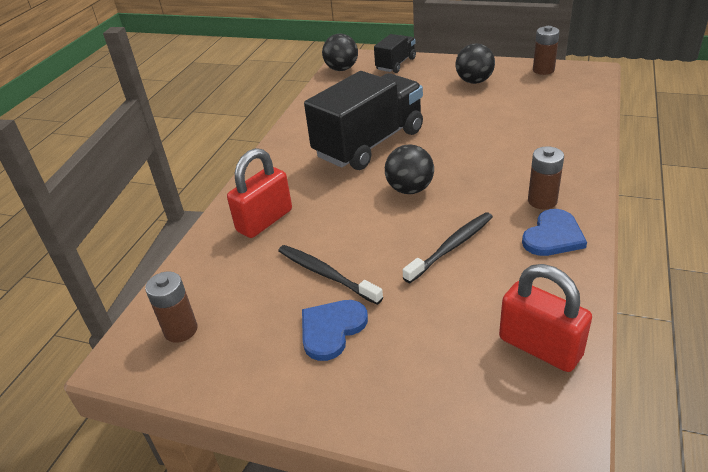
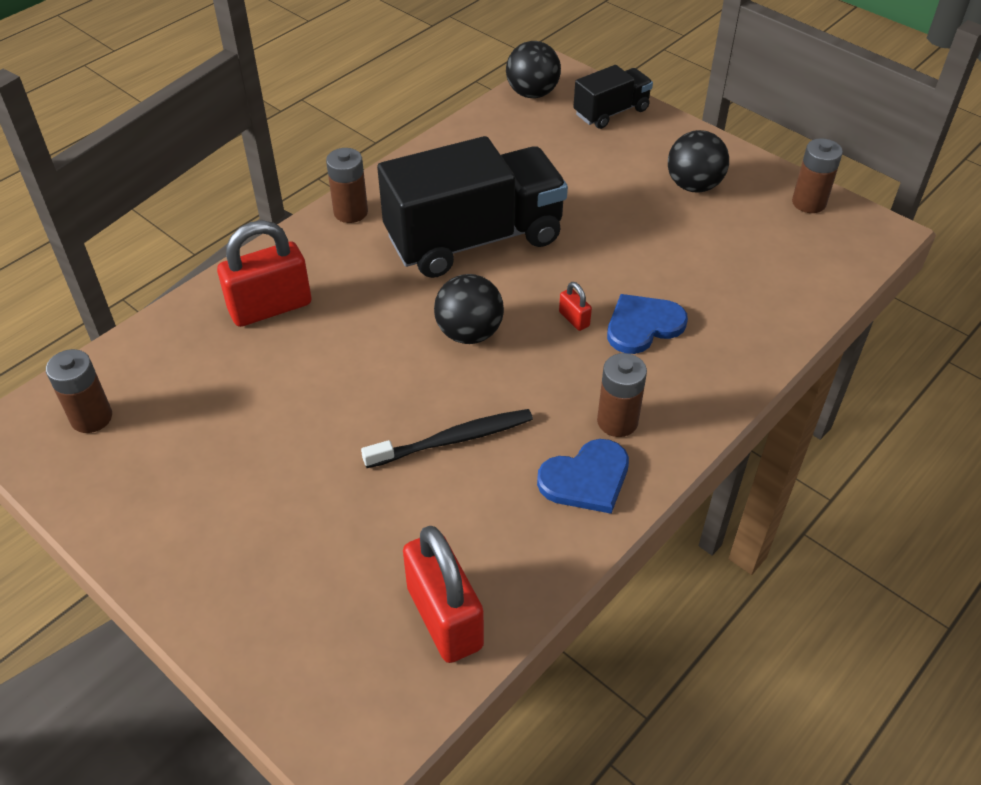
camera: 20 degrees right, 10 degrees up
(277, 155) = (351, 212): none -> brown battery
(326, 274) = (286, 414): black toothbrush -> none
(331, 329) = (241, 489): blue heart -> blue heart (643, 325)
(467, 161) = (574, 319): none -> red padlock

